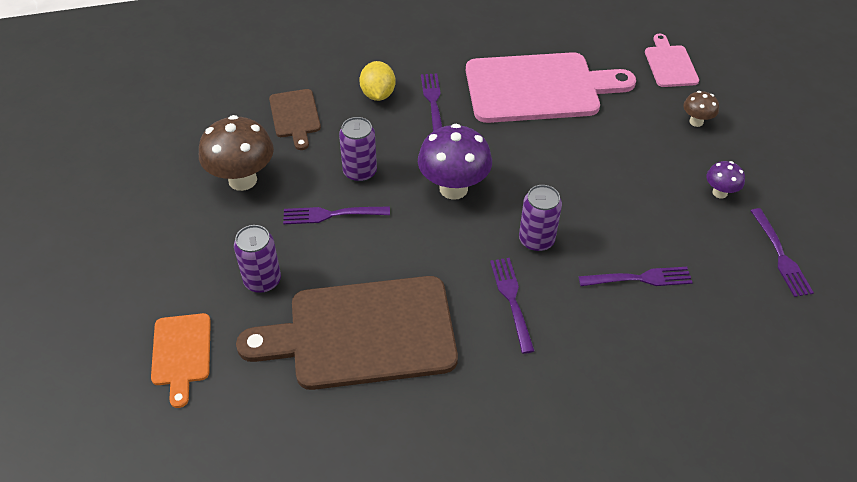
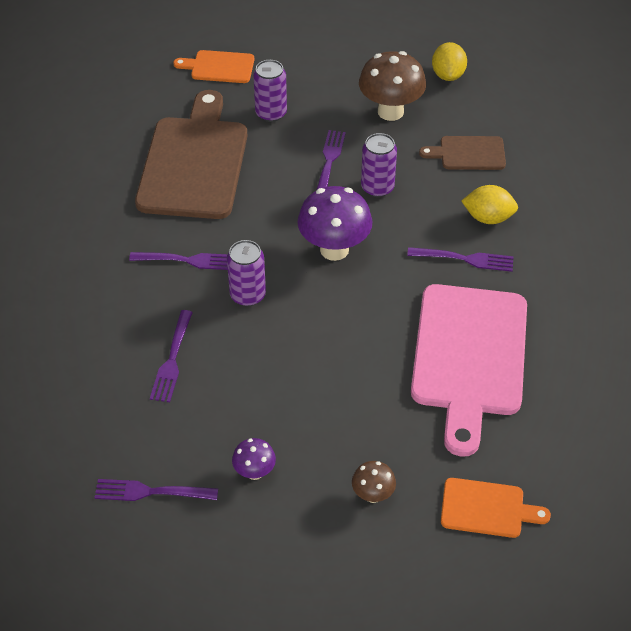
camera: 105 degrees right, 0 degrees up
(176, 145) = (448, 75): none -> yellow lemon
(670, 64) = (487, 509): pink cutting board -> orange cutting board

